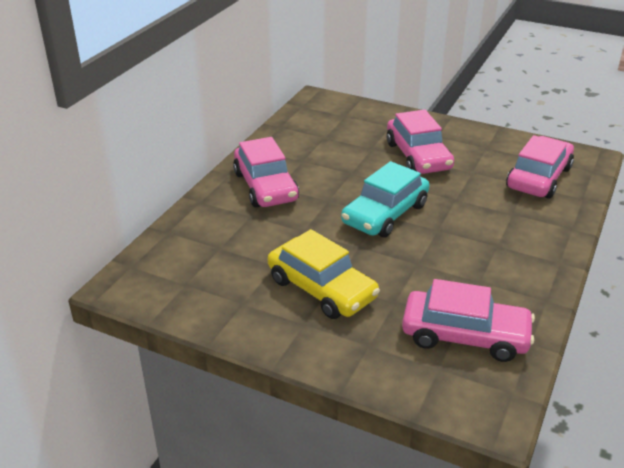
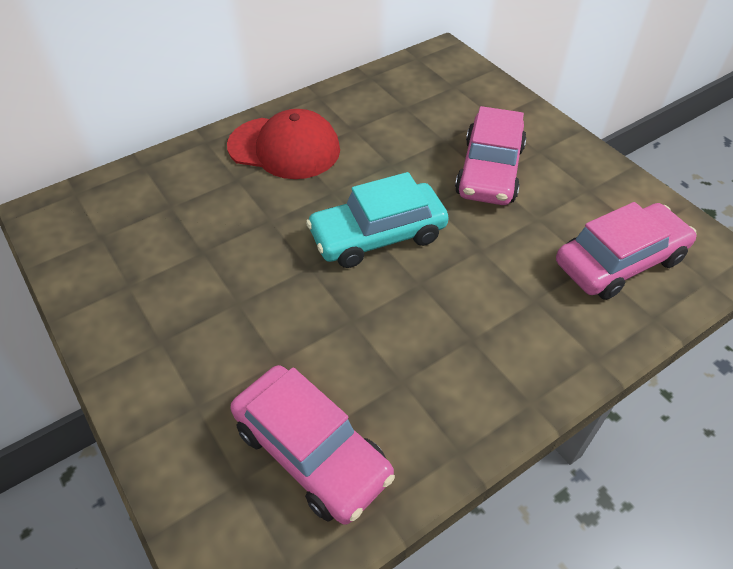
camera: 30 degrees right, 15 degrees up
(265, 186) = (284, 148): pink car -> red cap
(321, 289) = (218, 305): yellow car -> none

